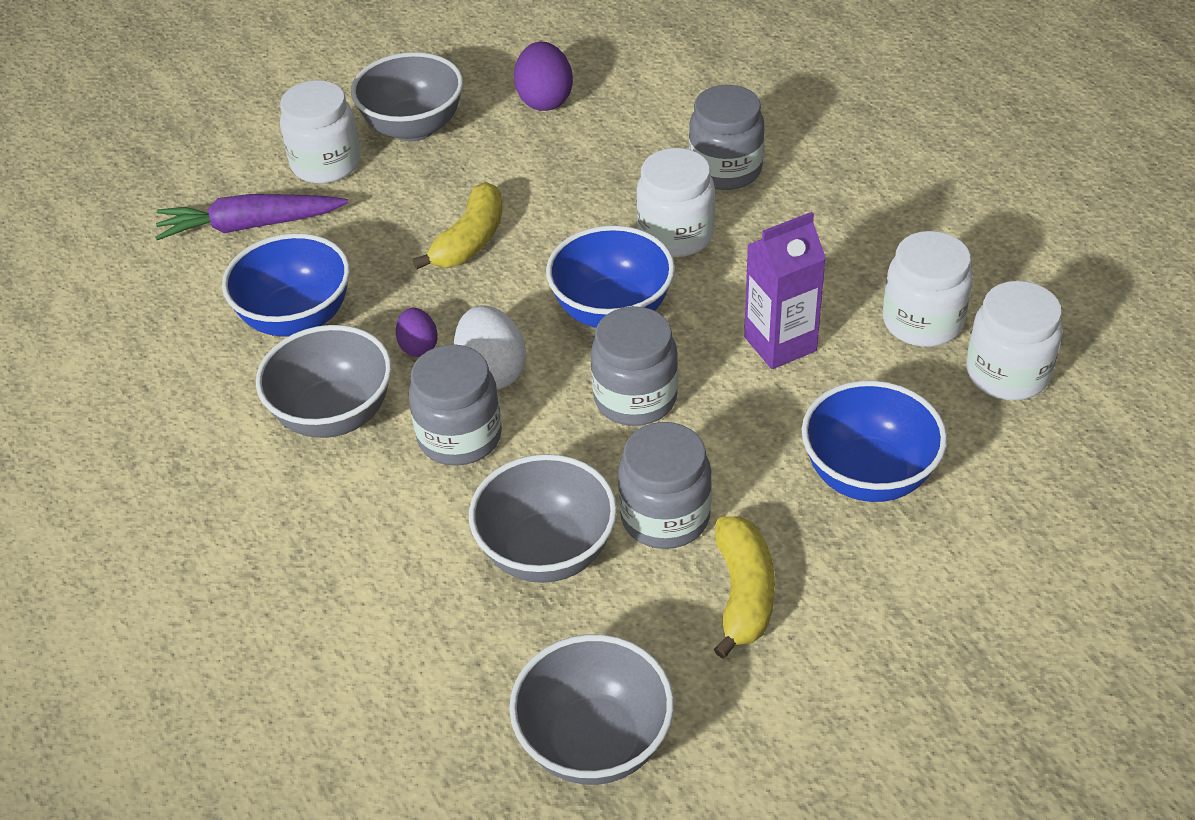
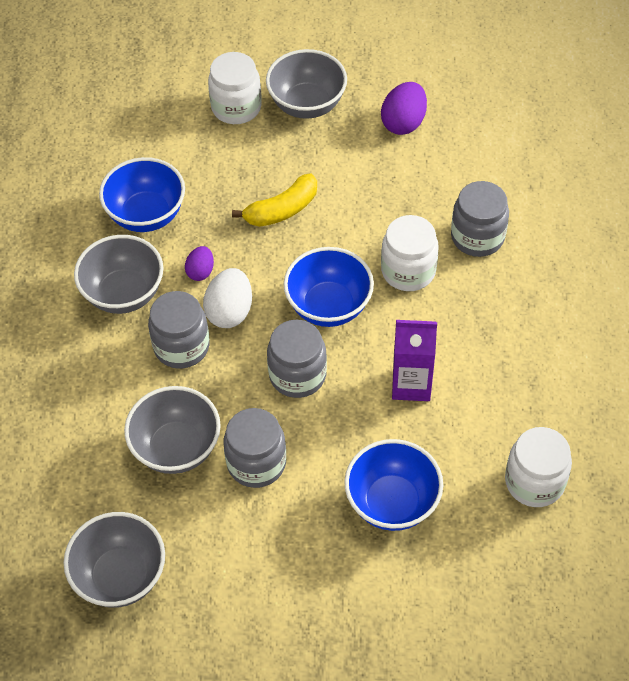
camera: 30 degrees right, 10 degrees up
(249, 226) = (163, 133): purple carrot -> none
(743, 594) = (263, 536): yellow banana -> none
(922, 322) = (512, 416): white jar -> none

